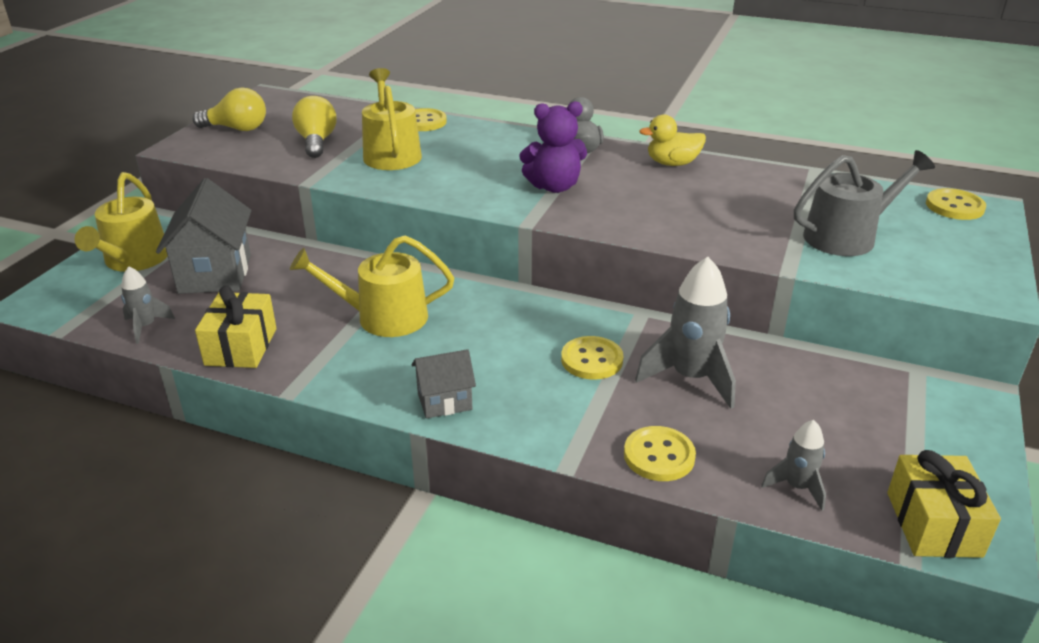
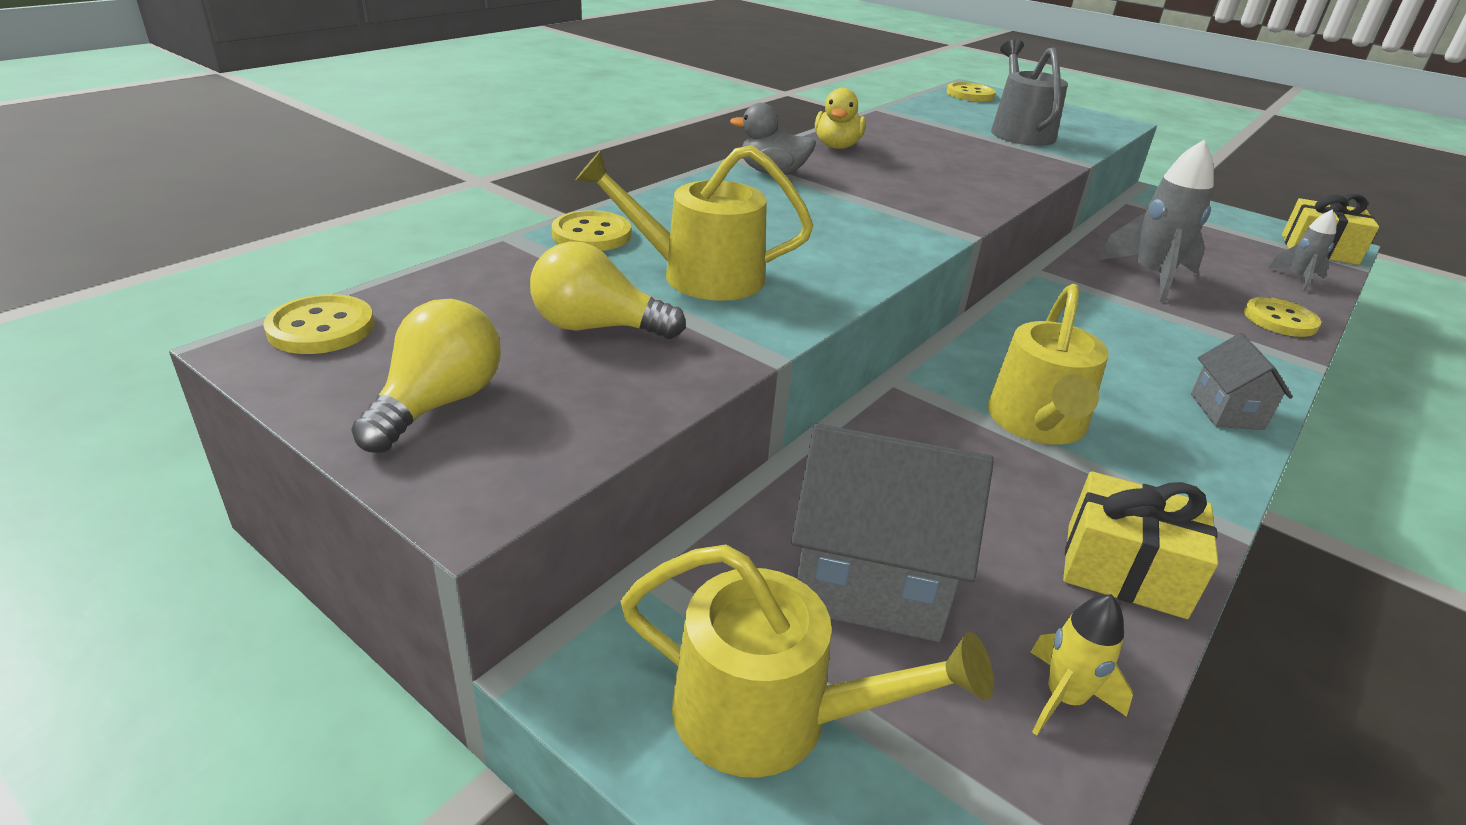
camera: 75 degrees left, 0 degrees up
(146, 327) = (1064, 698): grey rocket -> yellow rocket
(554, 187) = (872, 204): purple teddy bear -> none
(592, 360) = (1127, 313): yellow button -> yellow button (321, 328)

